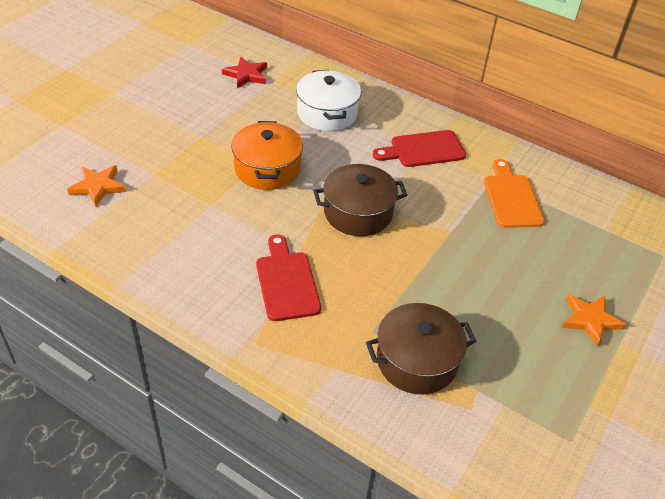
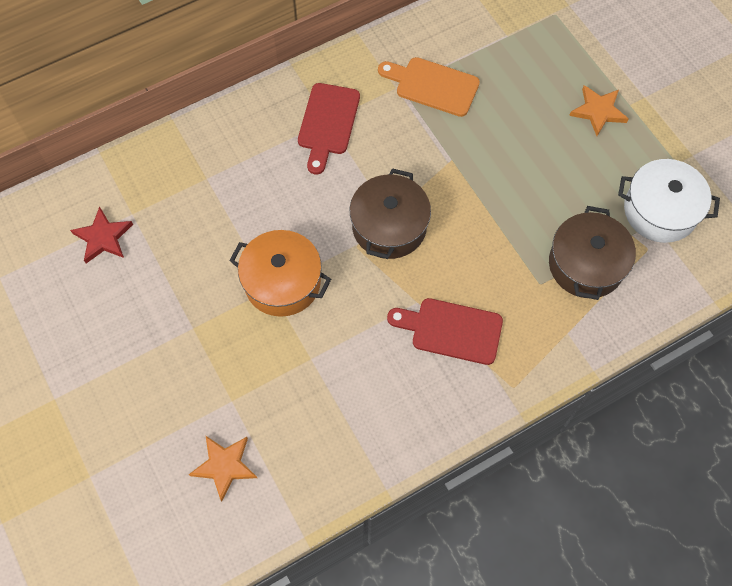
camera: 60 degrees left, 20 degrees up
(327, 113) = (221, 184): white pot -> white pot (660, 211)

